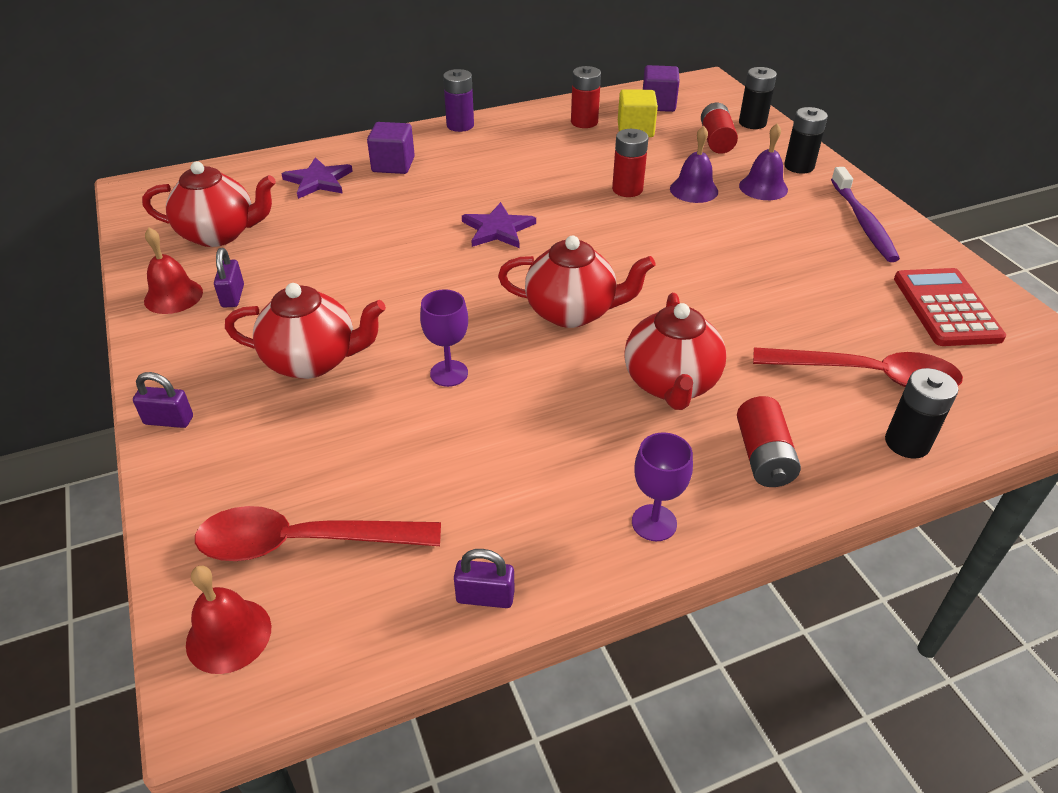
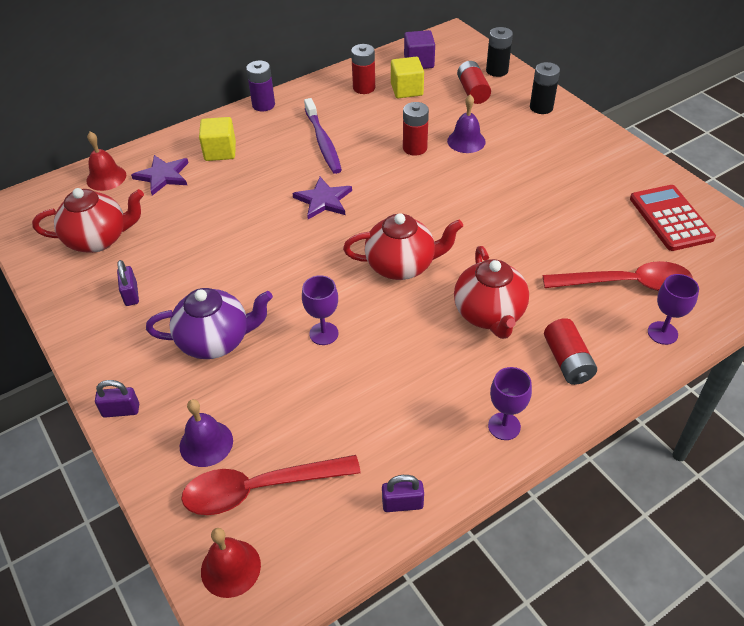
camera: 10 degrees left, 5 degrees up
(173, 296) = (82, 302): red bell -> red bell (106, 177)
(313, 361) = (216, 340): red teapot -> purple teapot
(393, 165) = (220, 151): purple cube -> yellow cube
(763, 187) = (518, 131): purple bell -> purple bell (206, 443)
(863, 222) = (598, 152): purple toothbrush -> purple toothbrush (323, 142)
(907, 443) = (662, 333): black battery -> purple goblet

